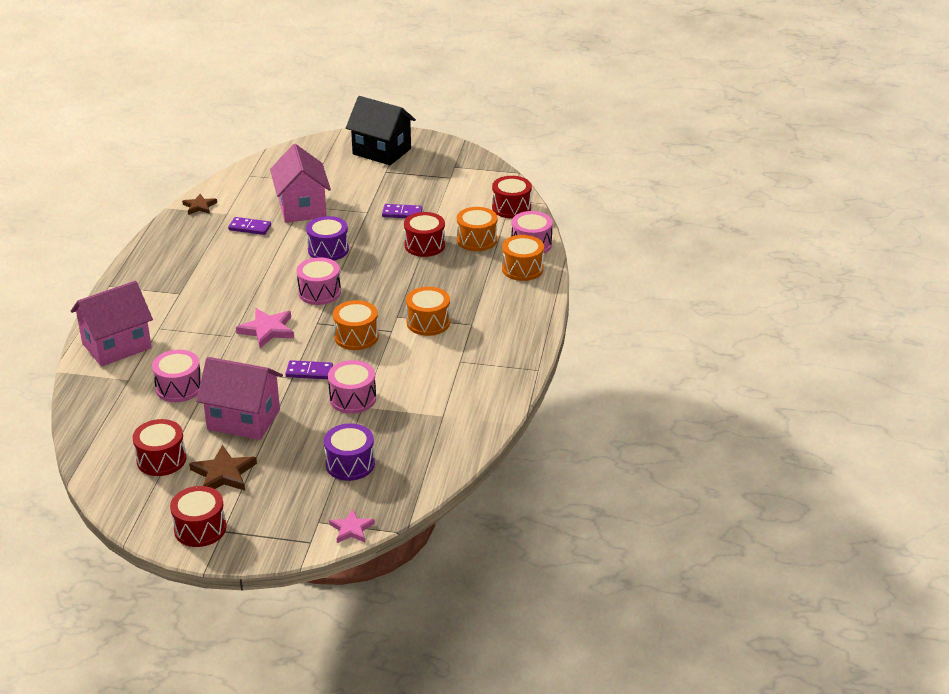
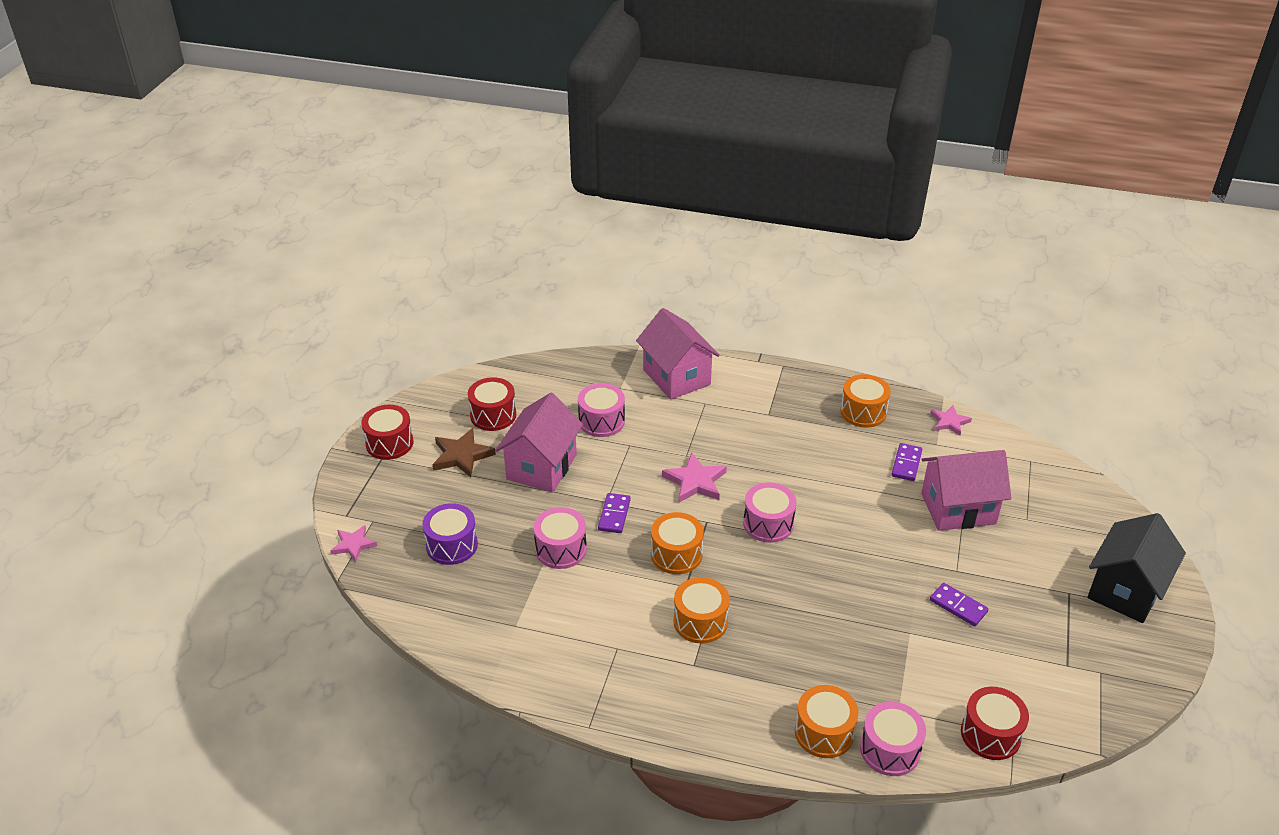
camera: 95 degrees right, 5 degrees up
(199, 206) = (949, 422): brown star -> pink star
(328, 250) = (862, 532): purple drum -> none
(402, 213) = (958, 606): purple domino -> purple domino turned 60 degrees counterclockwise
(424, 245) = (878, 626): red drum -> none
(477, 240) = (896, 685): orange drum -> orange drum (863, 412)

